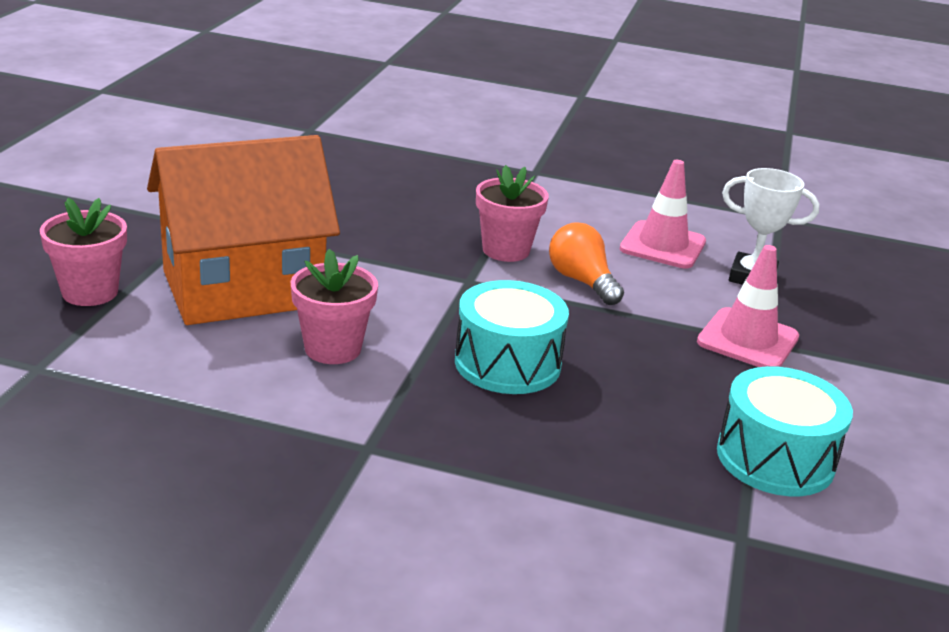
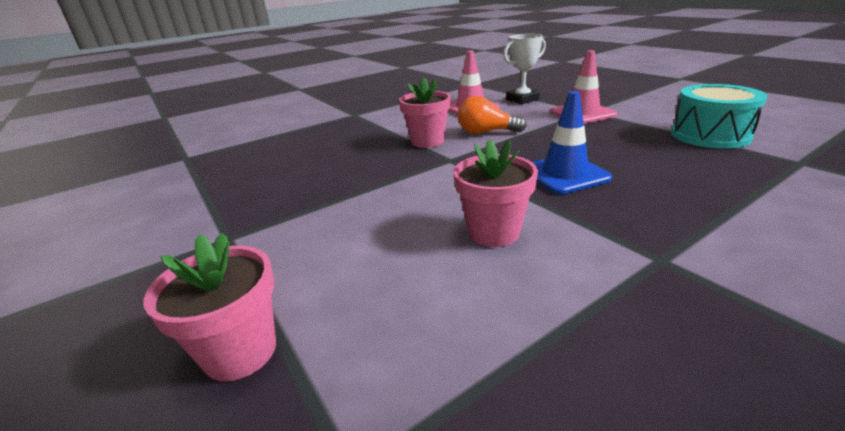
camera: 45 degrees left, 0 degrees up
(243, 289) = (357, 248): orange house -> none
(507, 363) = (564, 174): turquoise drum -> blue traffic cone

